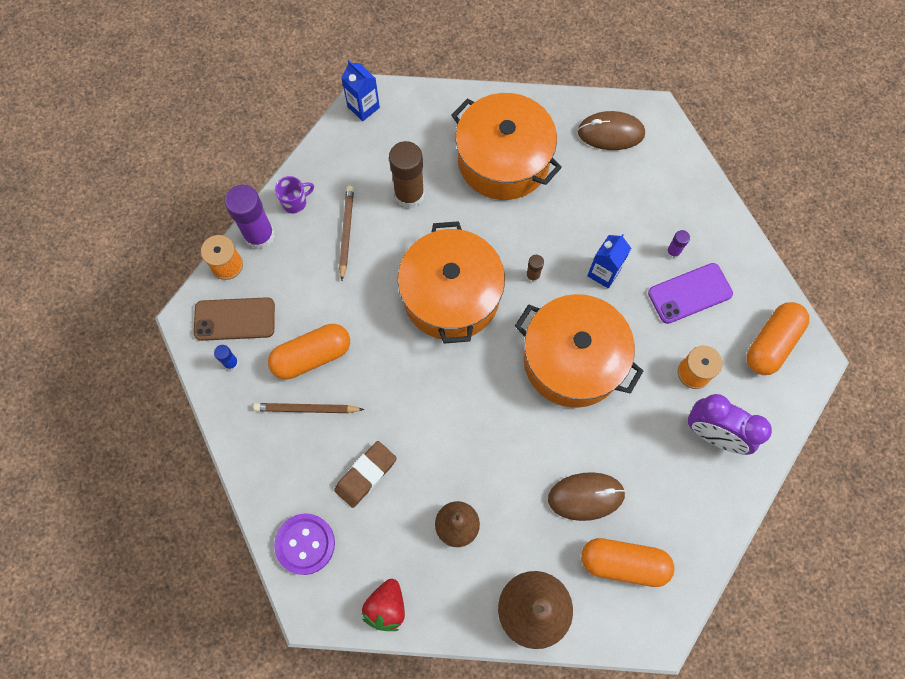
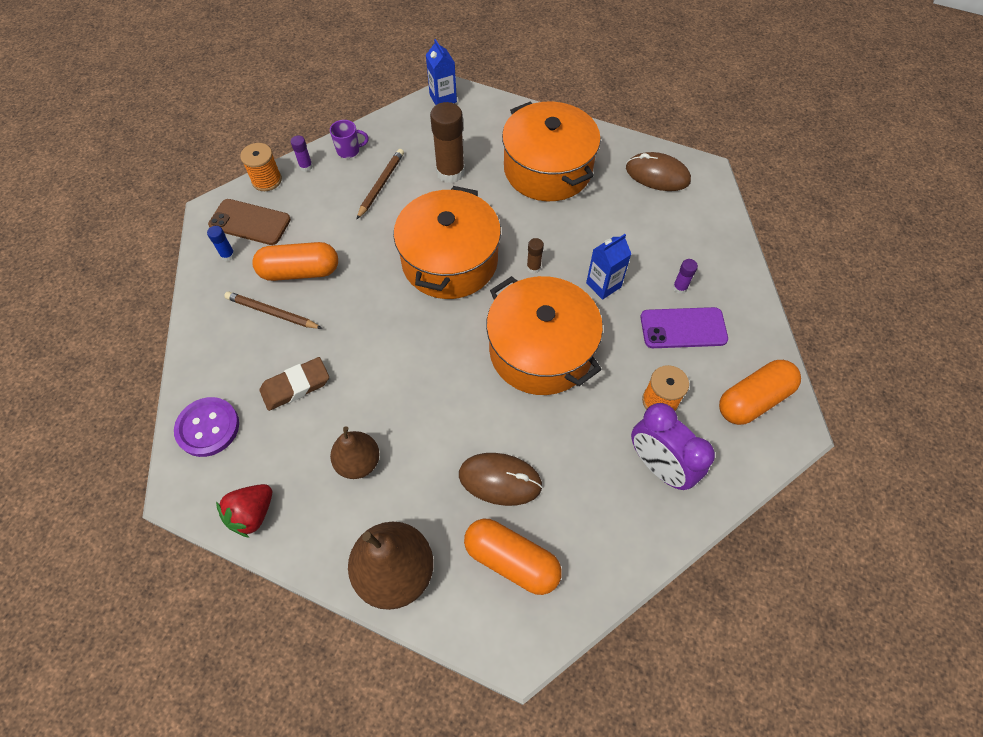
camera: 20 degrees right, 10 degrees down
(259, 236) = (306, 166): purple glue stick -> purple glue stick, size x0.46

